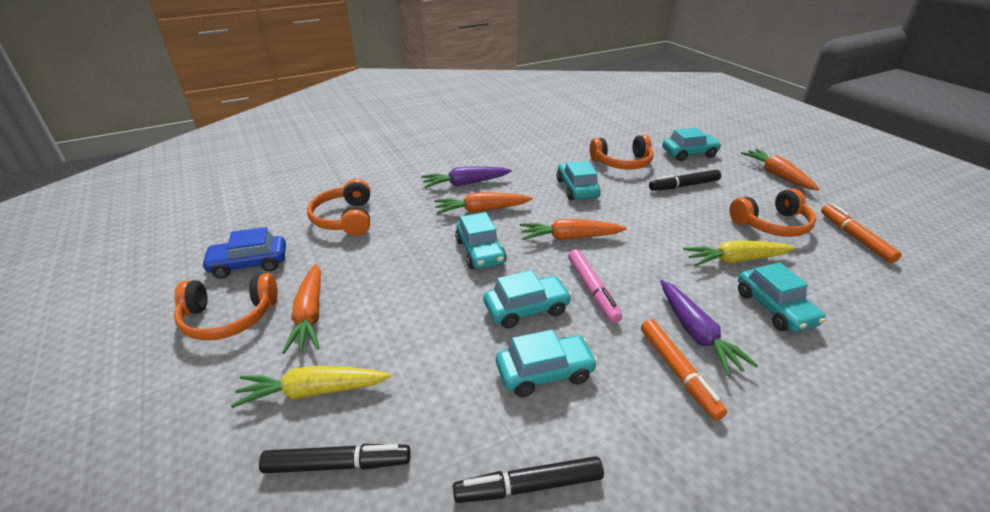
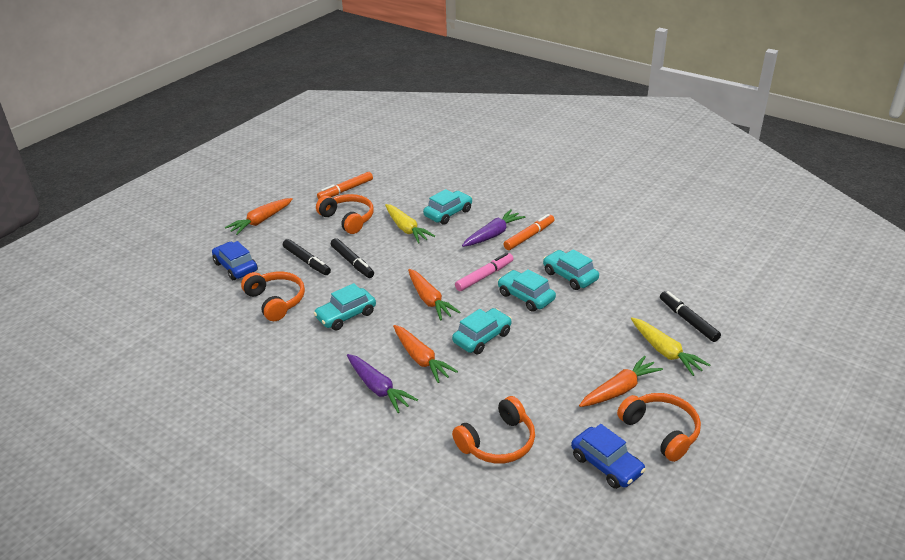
camera: 115 degrees left, 0 degrees up
(528, 486) = (636, 263): black marker -> black marker (352, 262)
(689, 154) = (235, 267): turquoise car -> blue car

